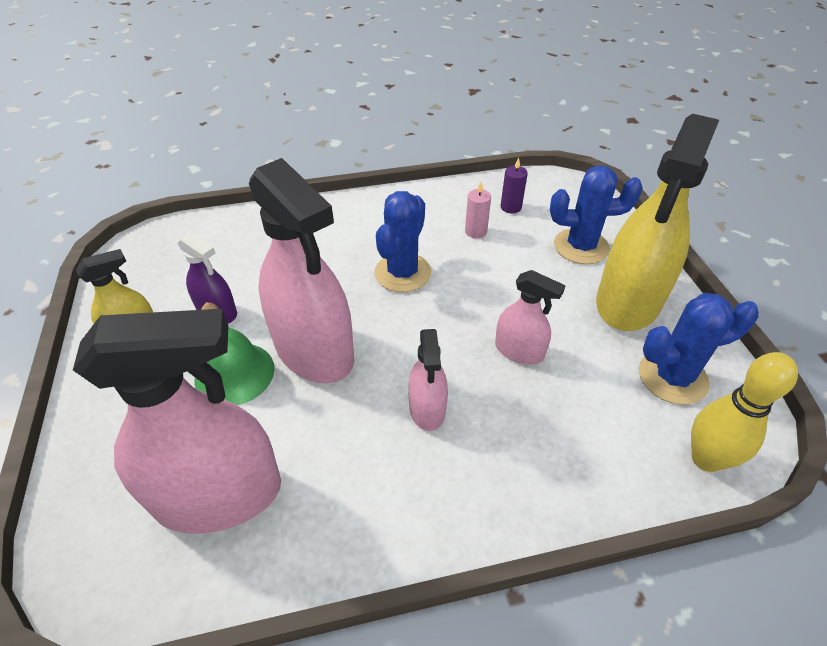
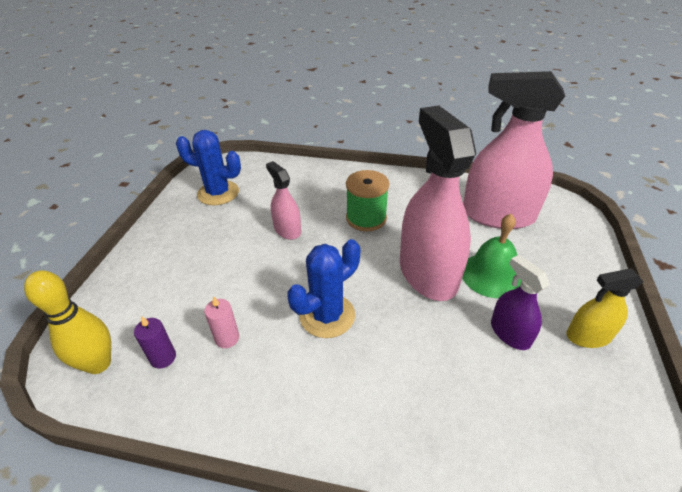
camera: 155 degrees left, 5 degrees down
(427, 408) = (366, 218): pink spray bottle -> green spool
(581, 246) = (158, 287): blue cactus -> none
(628, 301) = (184, 235): yellow spray bottle -> none
(706, 459) = (247, 165): yellow bowling pin -> yellow bowling pin (98, 364)

